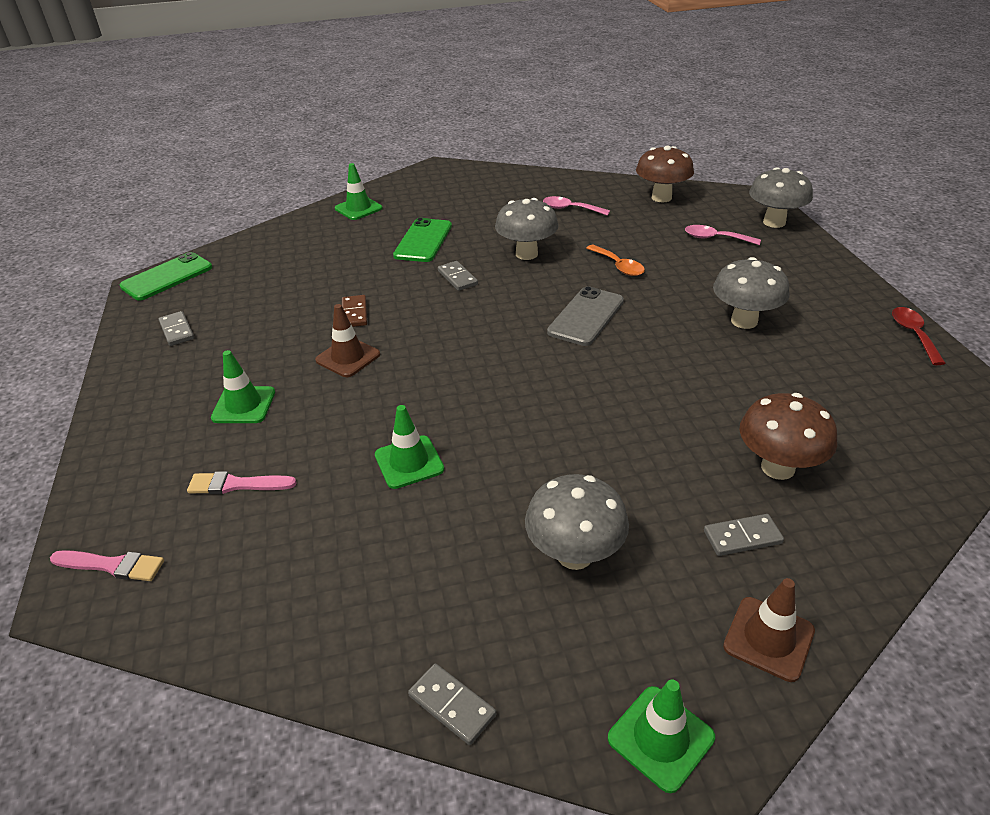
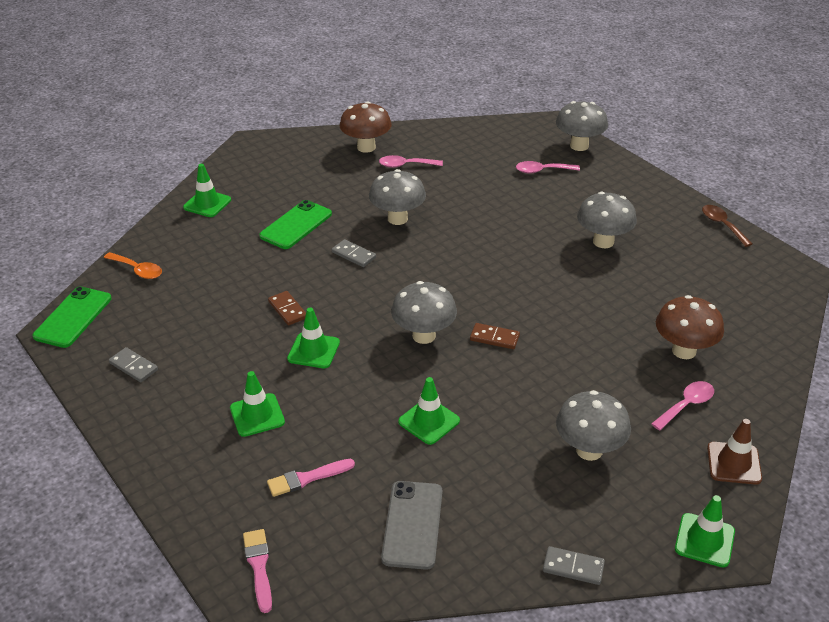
camera: 25 degrees left, 0 degrees up
(111, 565) = (259, 567): pink brush -> pink brush turned 90 degrees counterclockwise
(348, 357) = (313, 351): brown traffic cone -> green traffic cone
(423, 241) = (296, 225): green phone -> green phone turned 45 degrees clockwise
(470, 370) = (424, 335): none -> grey mushroom
(547, 392) = (494, 338): none -> brown domino
(586, 316) = (483, 266): grey phone -> grey phone (412, 524)
(618, 266) = (481, 214): orange spoon -> orange spoon (138, 270)
(661, 197) = (476, 138): brown mushroom -> brown mushroom (366, 147)
(742, 537) = (686, 405): grey domino -> pink spoon
(913, 334) = (722, 225): red spoon -> brown spoon

